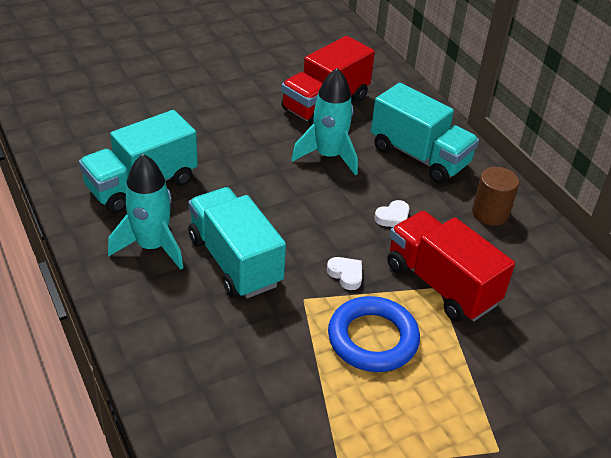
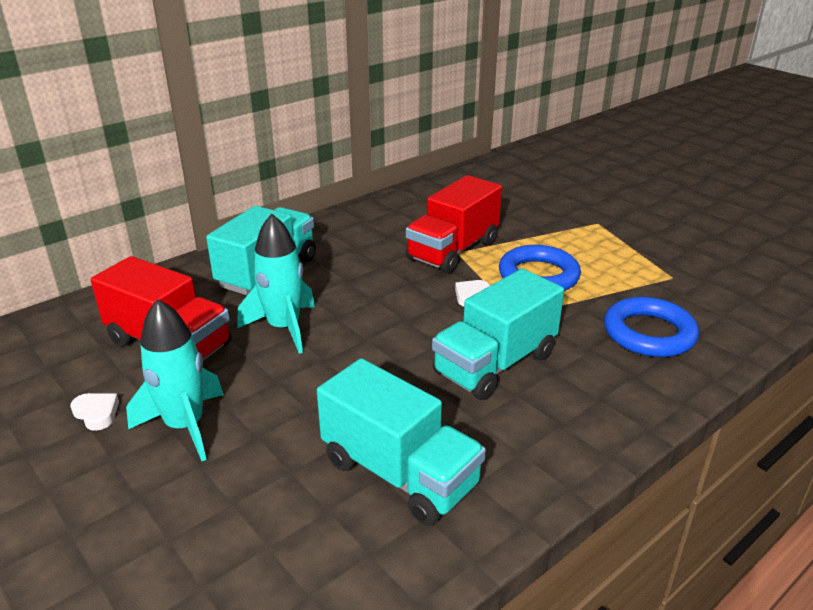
camera: 100 degrees left, 10 degrees down
(152, 247) = (511, 431): turquoise rocket -> turquoise rocket (185, 426)
(237, 389) = (649, 333): none -> blue ring
(393, 217) = (375, 279): white heart -> white heart (96, 413)
(490, 213) = (346, 234): brown cylinder -> none

